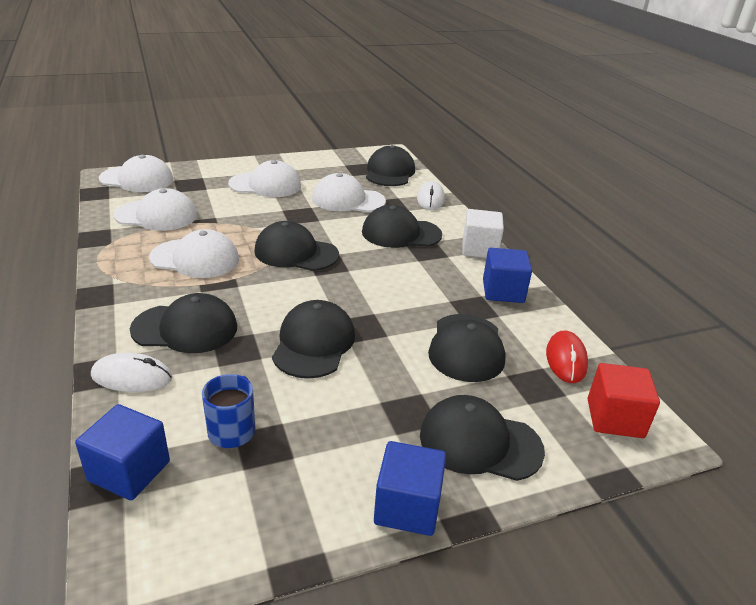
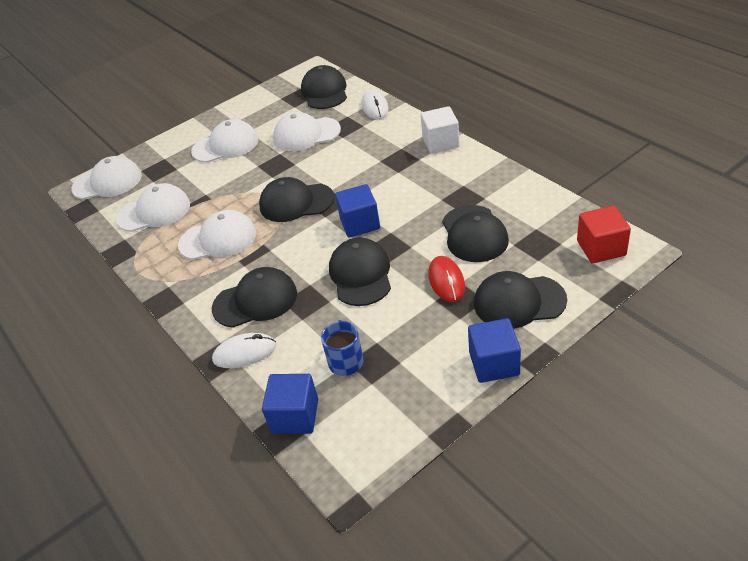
camera: 10 degrees left, 10 degrees up
(401, 233) = (370, 151): black cap -> none
(503, 291) = (477, 175): blue cube -> blue cube (360, 223)
(566, 359) = (549, 216): red mouse -> red mouse (446, 281)

